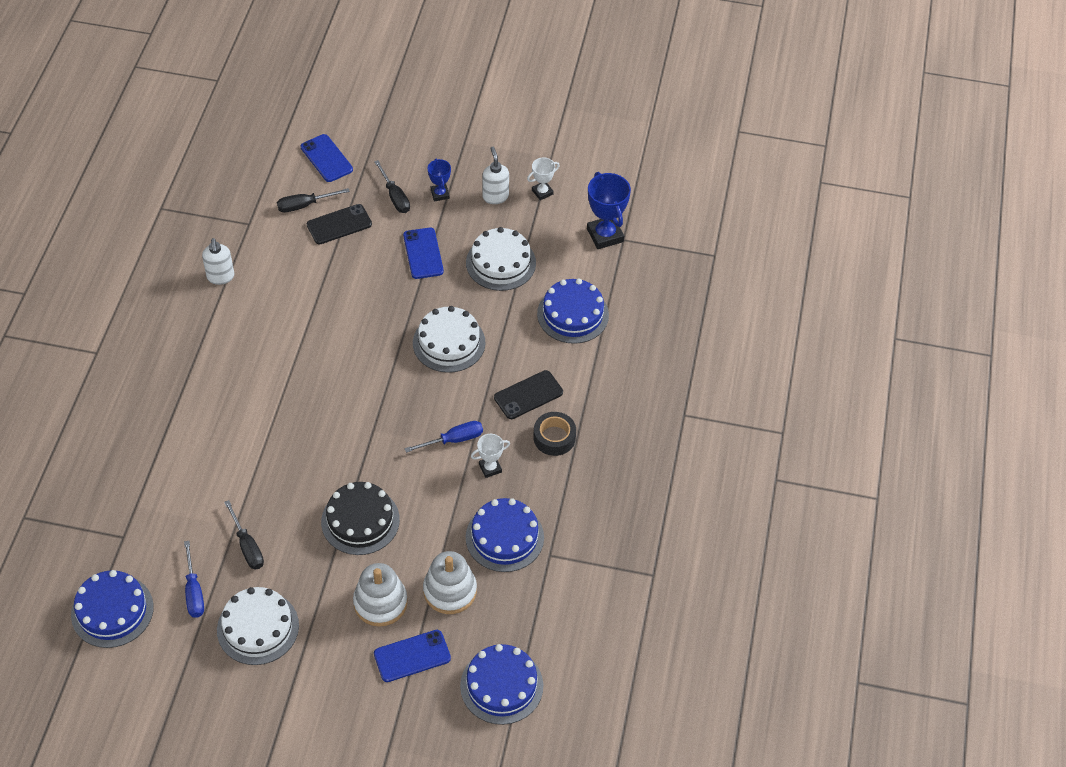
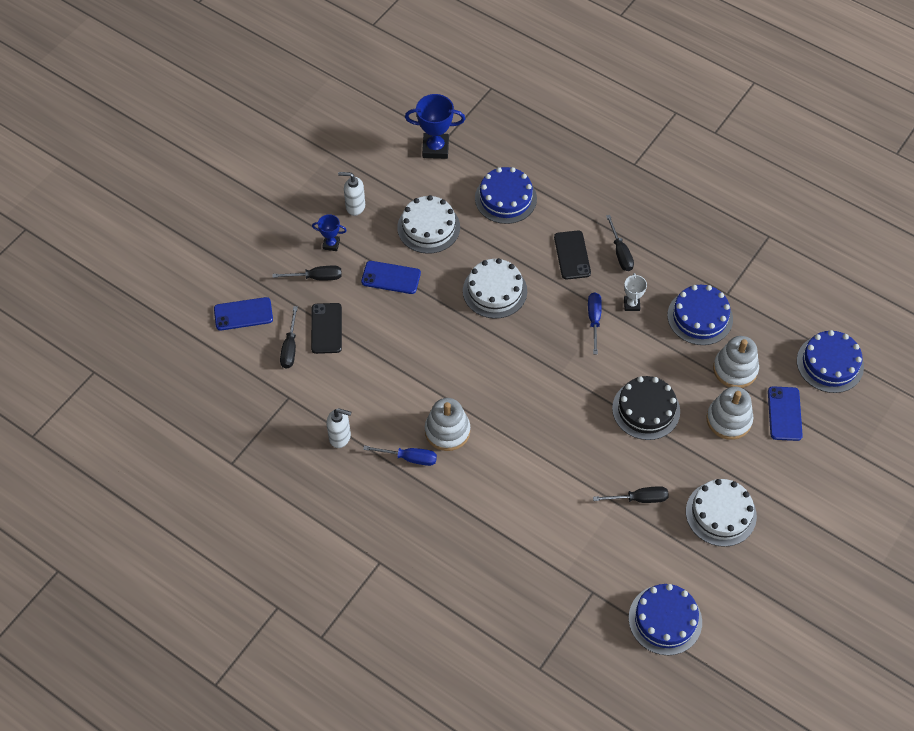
camera: 65 degrees left, 5 degrees up
(194, 591) = (669, 551): blue screwdriver -> blue screwdriver (409, 458)
(262, 358) = (447, 431): none -> white stacking toy
(542, 192) = (367, 173): white trophy -> none
(554, 438) = (620, 253): black tape -> black screwdriver

